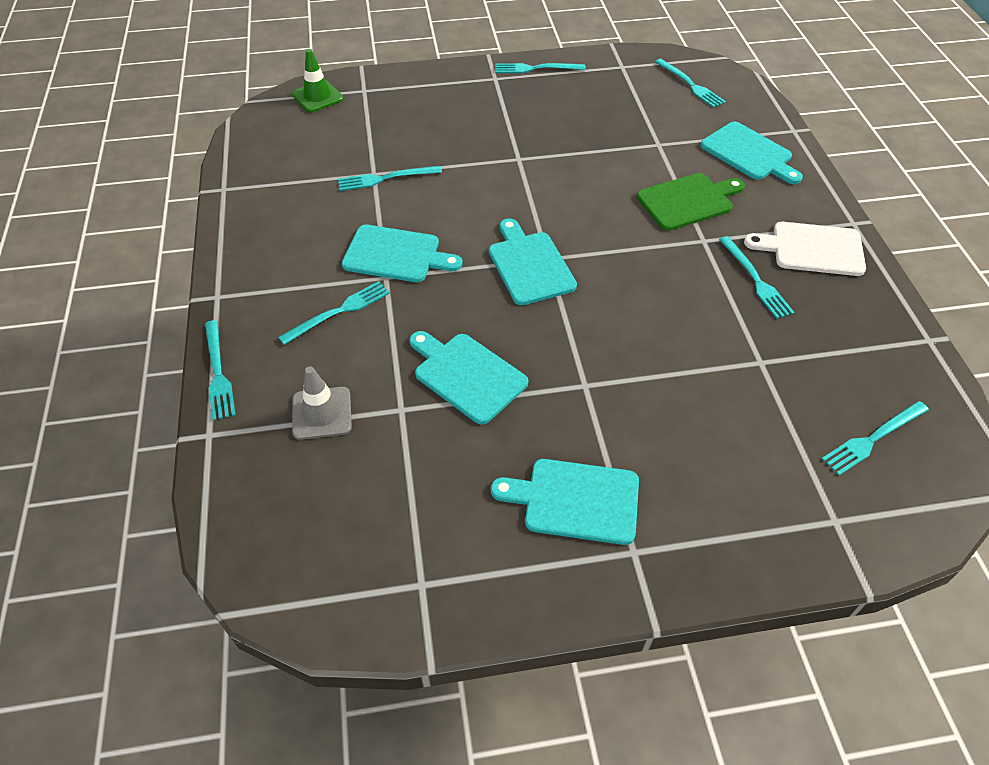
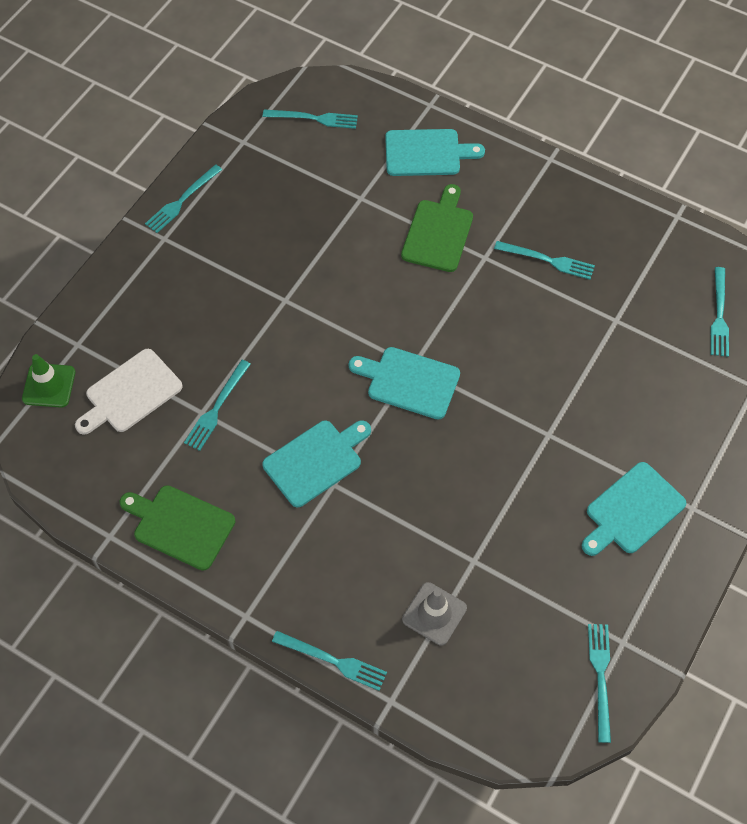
camera: 50 degrees left, 10 degrees up
(265, 217) = (180, 525): none -> green cutting board
(339, 312) = (342, 540): turquoise fork -> turquoise fork (600, 677)
(467, 375) = (478, 498): turquoise cutting board -> none
(812, 249) = (551, 204): white cutting board -> white cutting board (130, 393)

